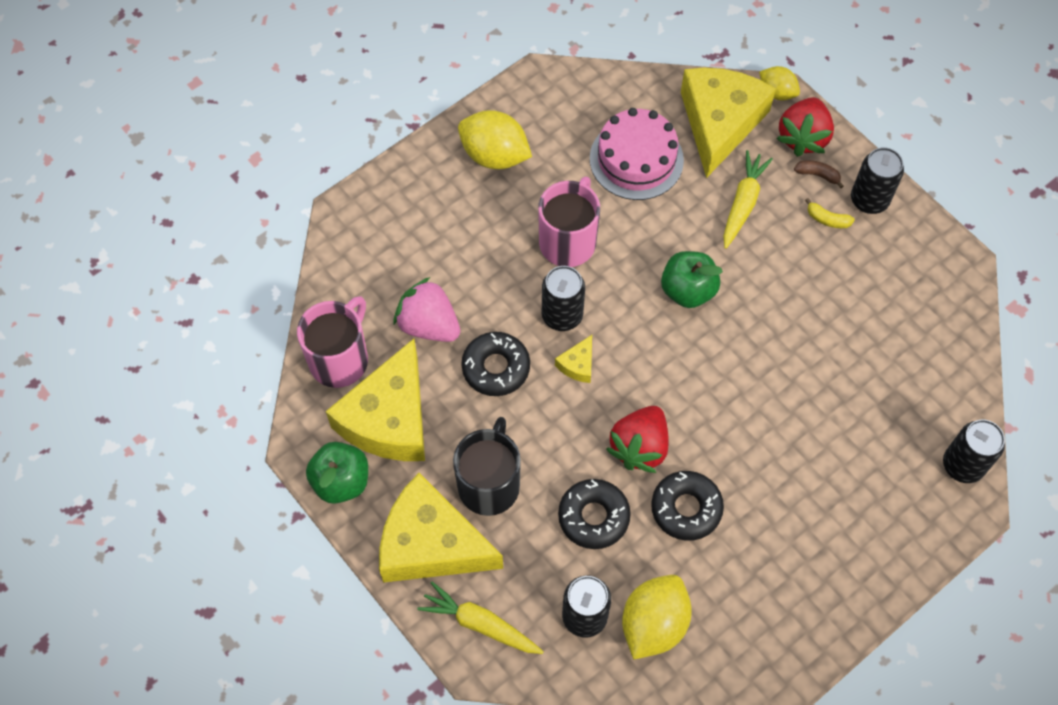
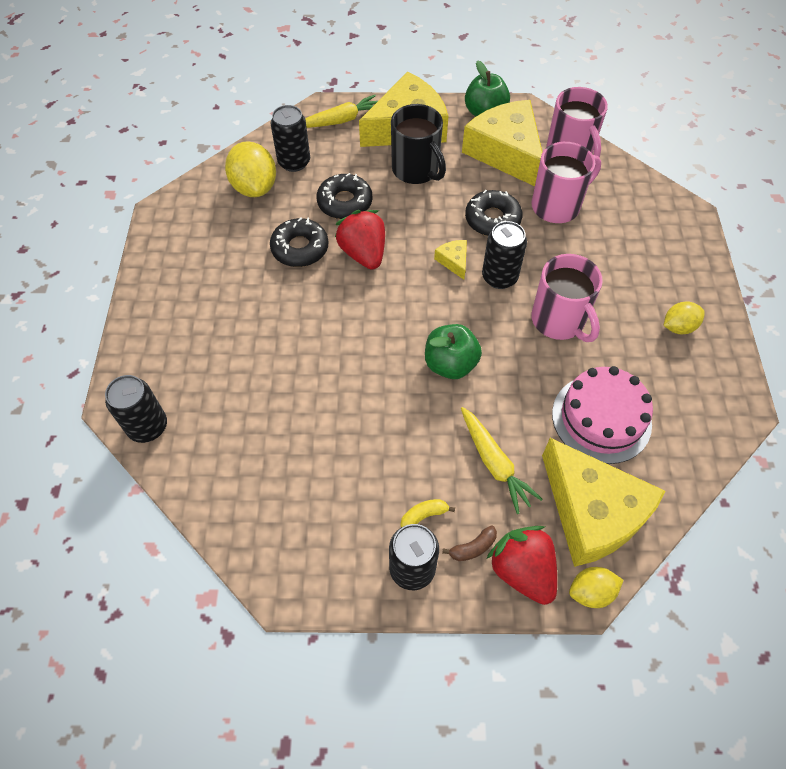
camera: 130 degrees right, 5 degrees down
(428, 325) = (557, 206): pink strawberry -> pink mug
(494, 155) = (678, 327): yellow lemon -> yellow lemon, size x0.58

